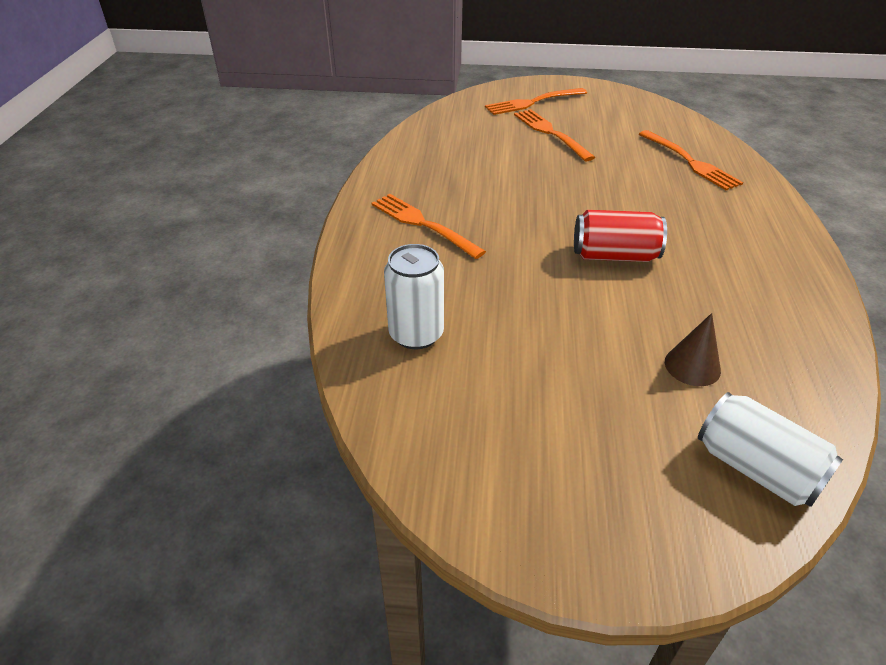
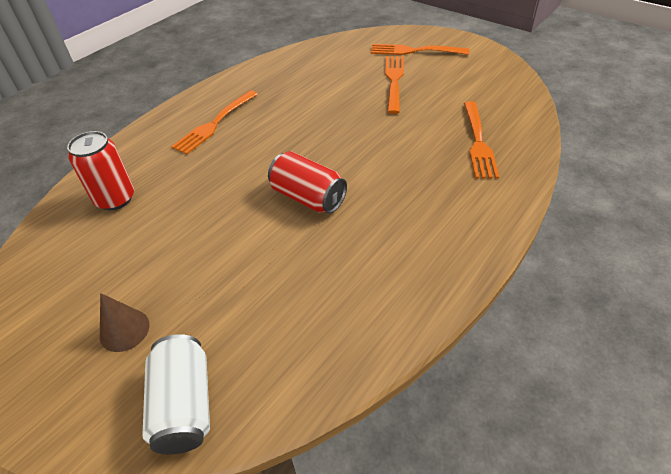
camera: 35 degrees right, 5 degrees up
(416, 334) = (115, 199): white can -> red can
(423, 224) = (215, 123): orange fork -> orange fork turned 135 degrees counterclockwise
(692, 366) = (246, 307): brown cone -> brown cone (124, 330)

